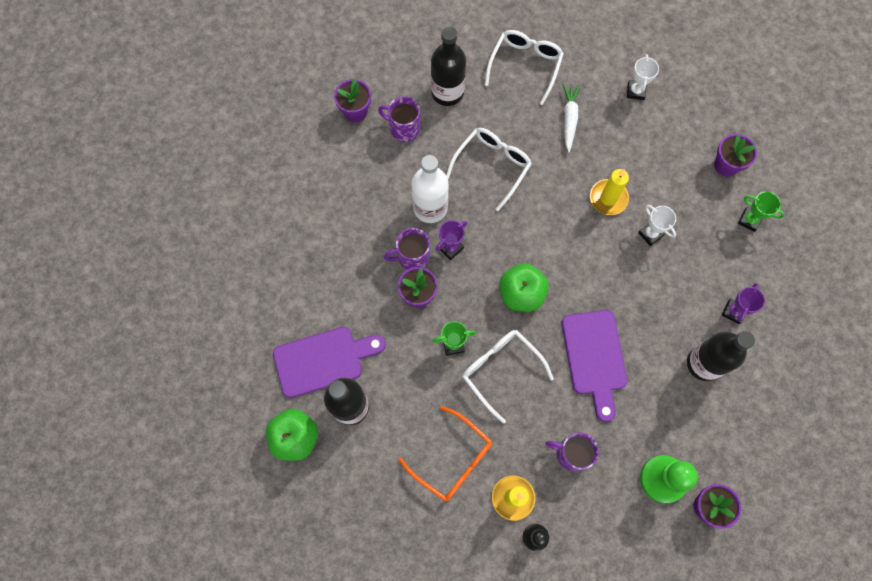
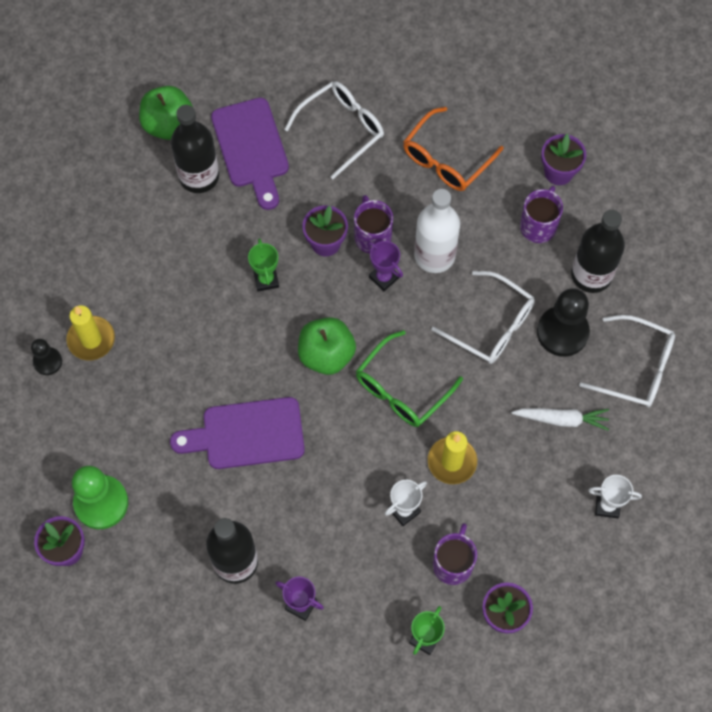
camera: 90 degrees right, 5 degrees down
(453, 459) = (136, 278): orange glasses -> orange glasses (446, 159)
(497, 115) = (562, 332): none -> black pawn
(500, 370) = (234, 330): white glasses -> white glasses (342, 129)
(549, 235) = (401, 389): none -> green glasses
(571, 453) = (136, 403): purple mug -> purple mug (453, 563)

